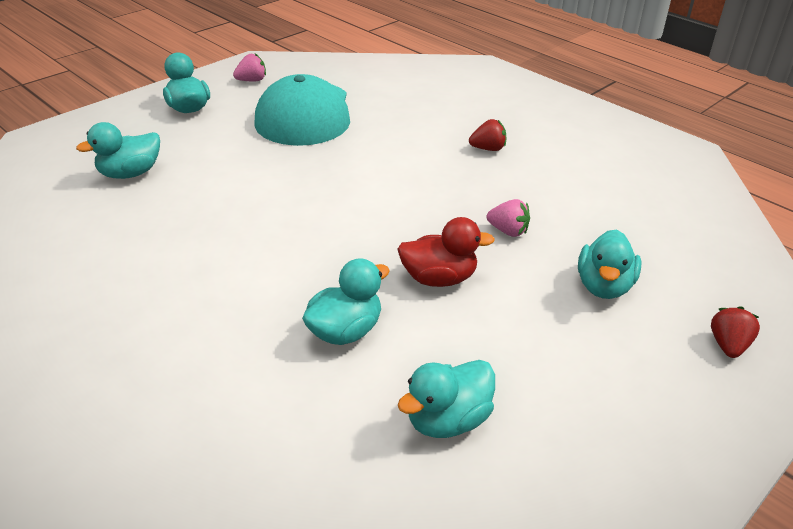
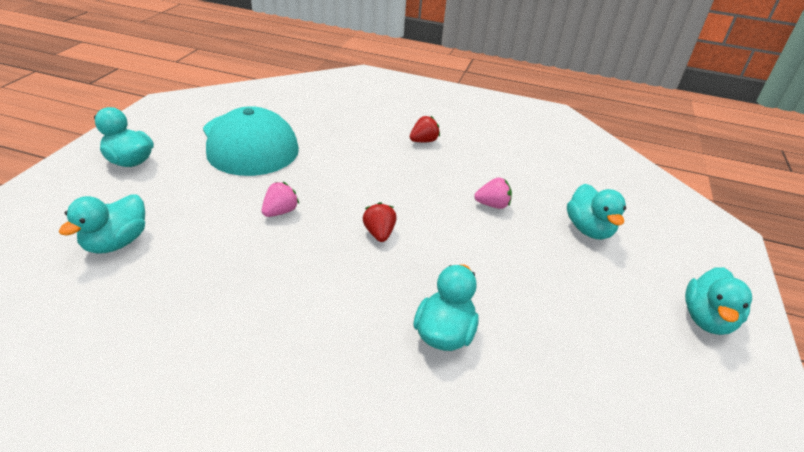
camera: 30 degrees left, 0 degrees up
(252, 80) = (174, 122): pink strawberry -> pink strawberry (280, 212)
(439, 278) = (477, 260): red duck -> none
(447, 420) = (582, 381): turquoise duck -> turquoise duck (707, 319)
(728, 345) = (693, 249): red strawberry -> red strawberry (379, 233)

